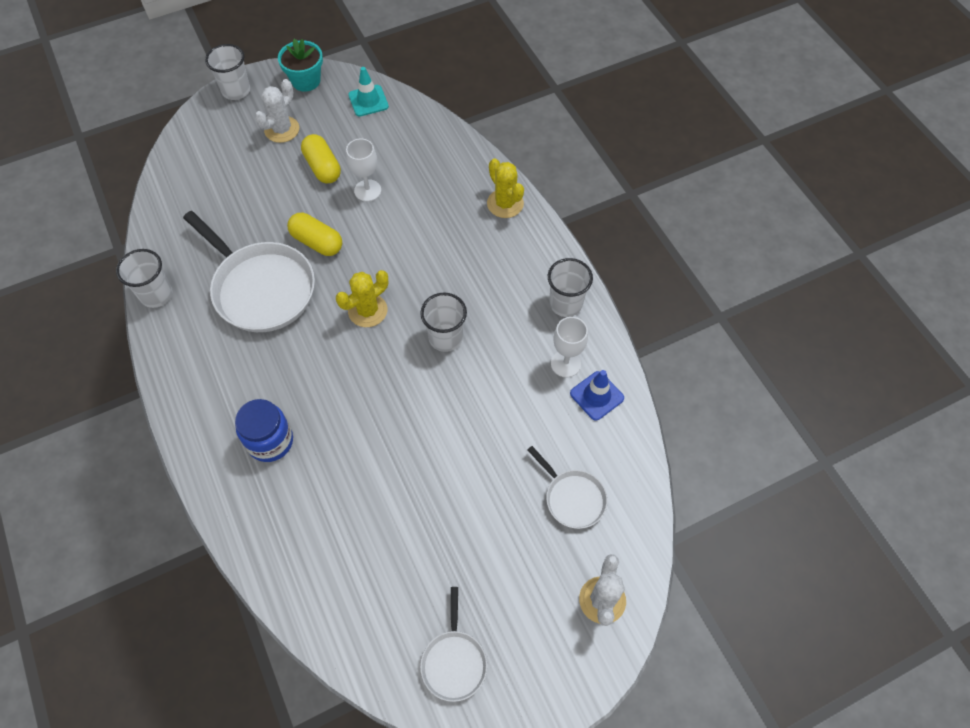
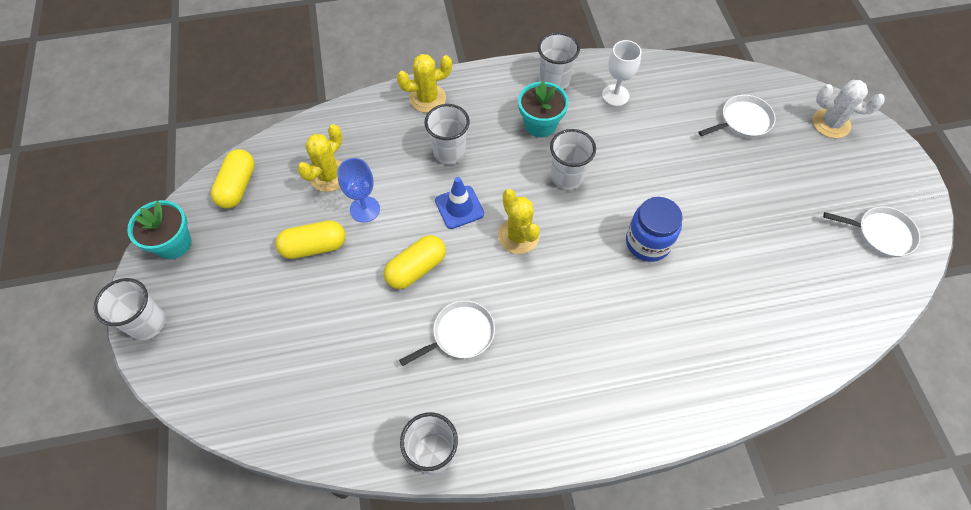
camera: 75 degrees left, 0 degrees up
(261, 288) = (460, 334): white pan -> white pan, size x0.52
(270, 441) = (652, 350): blue jar -> blue jar (647, 243)
(282, 129) = (238, 280): white cactus -> none
(367, 190) = (365, 209): white goblet -> blue goblet
(368, 101) = (238, 186): turquoise traffic cone -> yellow capsule
(395, 156) = (329, 176): none -> yellow cactus
(447, 236) = (449, 152): none -> white cup
(504, 302) = (540, 124): none -> turquoise flower pot
(596, 396) = (651, 82): blue traffic cone -> blue traffic cone (459, 207)

